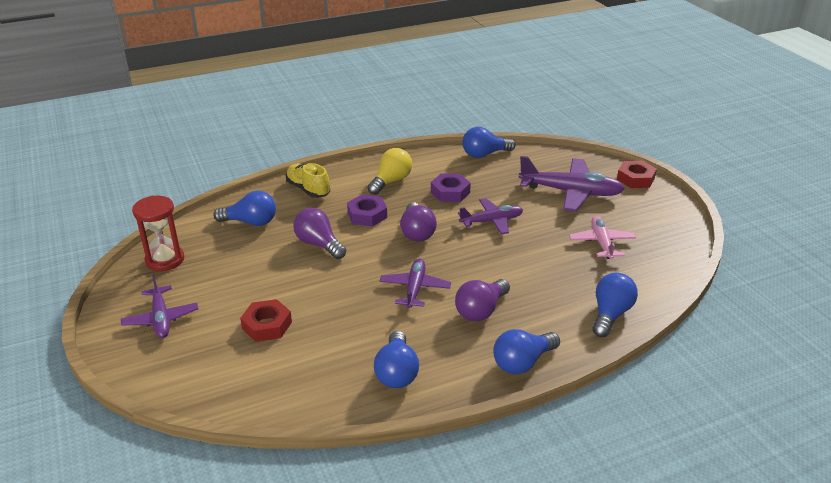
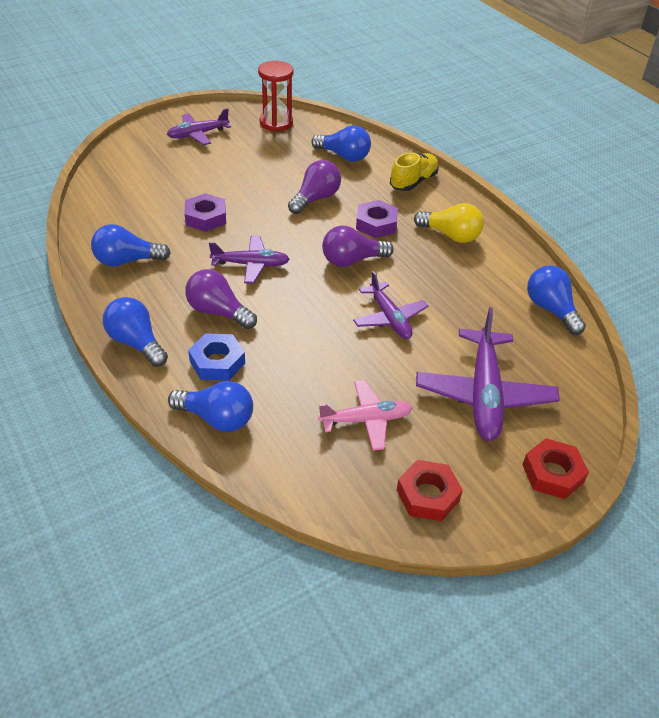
camera: 80 degrees right, 10 degrees up
(250, 222) = (344, 156): blue light bulb -> blue light bulb turned 60 degrees counterclockwise
(267, 325) = (191, 184): red nut -> red nut (428, 495)
(450, 192) = (443, 282): purple nut -> purple nut (206, 217)
(546, 312) = (217, 362): none -> blue nut

